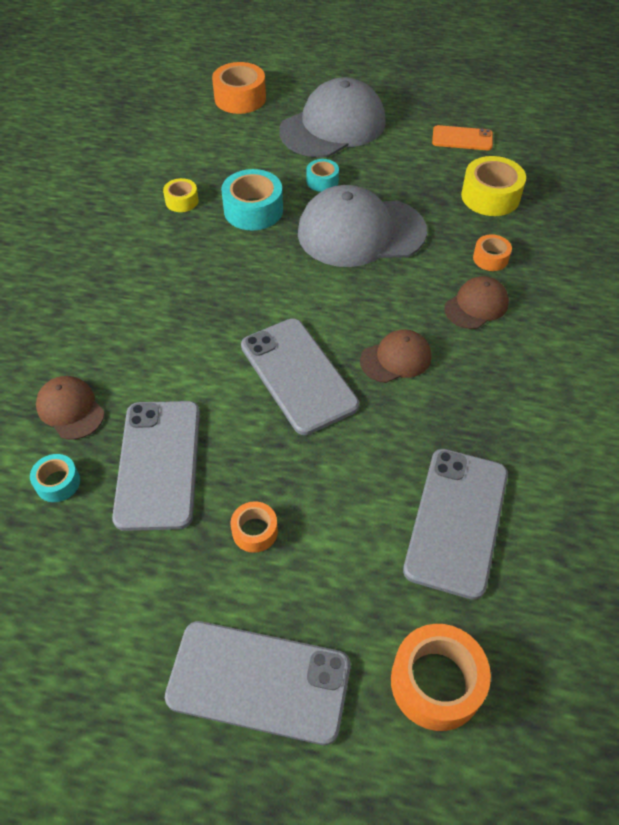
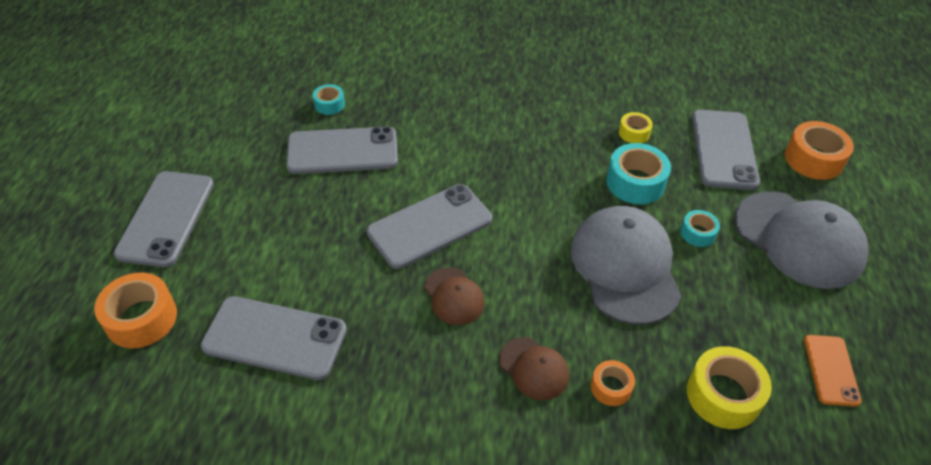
camera: 85 degrees right, 5 degrees down
(70, 409) = (392, 101): brown cap -> none
(218, 146) = (723, 149): none -> grey phone
(255, 531) = (280, 208): orange tape -> none

